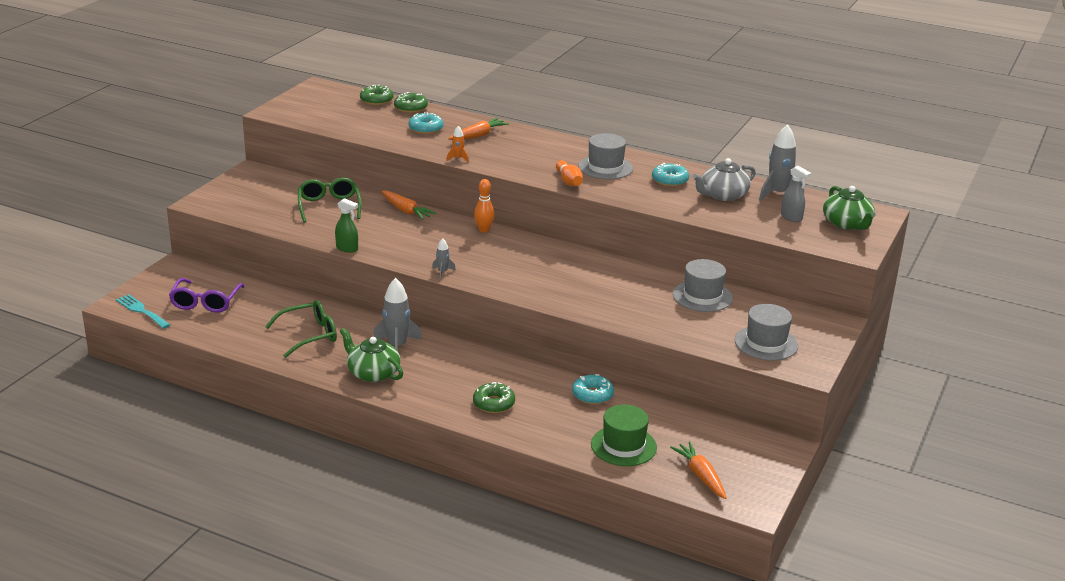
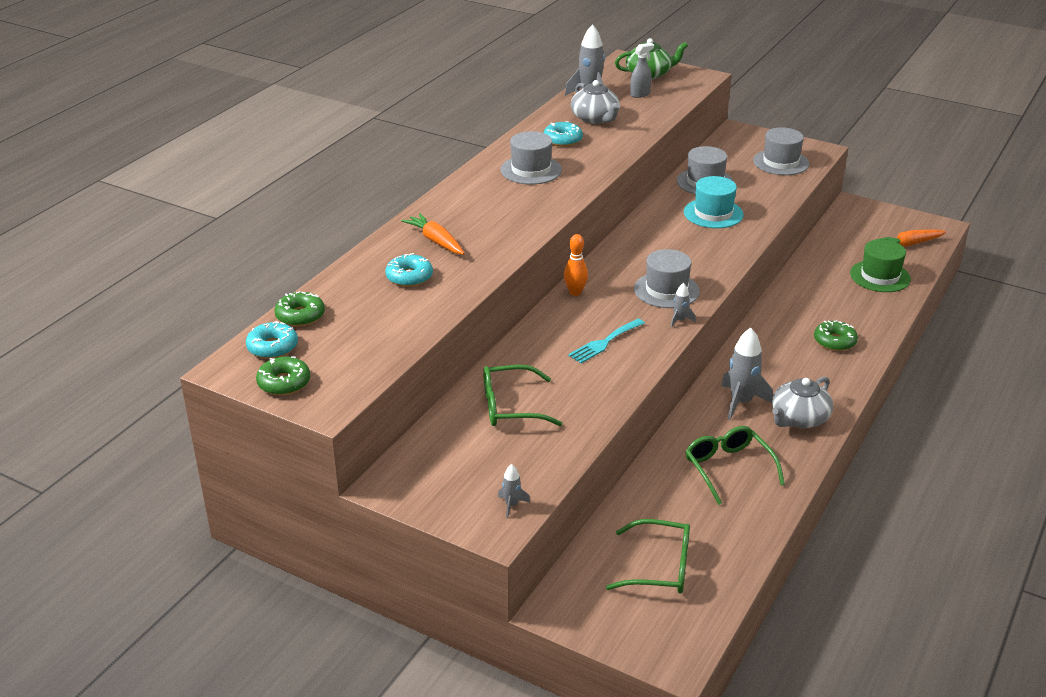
camera: 85 degrees left, 5 degrees up
(141, 311) = (690, 632): turquoise fork -> turquoise fork (604, 342)
(205, 302) = (660, 567): purple glasses -> green glasses
(222, 207) = (511, 505): none -> grey rocket
(347, 248) = (630, 388): green spray bottle -> none
(372, 373) = (799, 418): green teapot -> grey teapot
(406, 211) = (525, 346): orange carrot -> none
(411, 108) = (334, 288): green donut -> green donut (284, 383)
(458, 158) = (505, 255): orange rocket -> none
(490, 268) = (666, 290): none -> grey hat
(568, 181) = (567, 191): orange bowling pin -> none
(592, 395) = (803, 287): turquoise donut -> turquoise donut (272, 347)
(636, 297) = (713, 213): none -> turquoise hat

